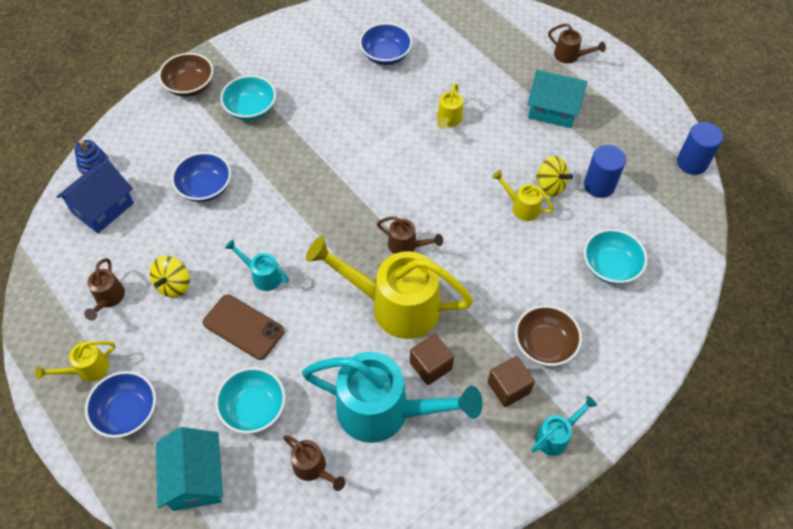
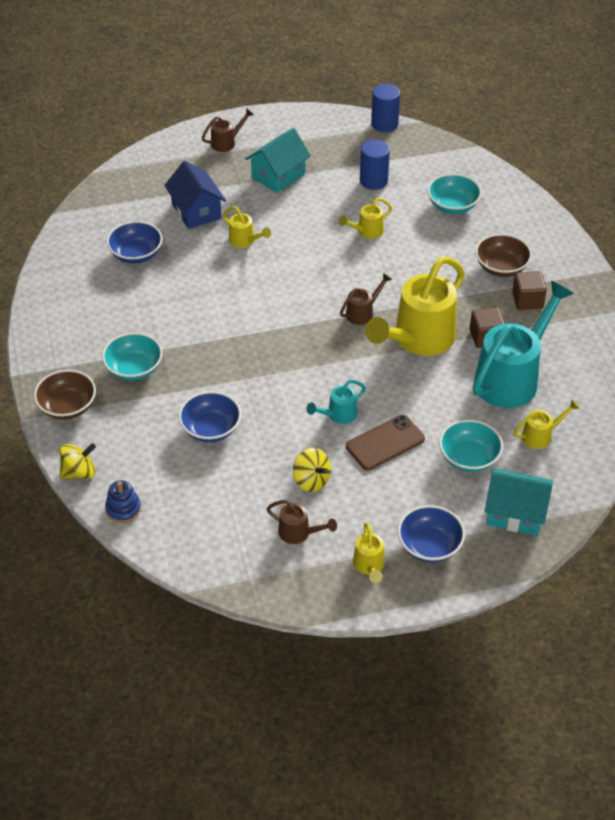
camera: 65 degrees left, 10 degrees down
(103, 208) = (184, 514): blue house -> blue house (196, 211)
(313, 468) = (540, 436): brown watering can -> yellow watering can
(550, 186) = (356, 207): yellow spinning top -> yellow spinning top (79, 472)
(556, 436) = (579, 290): turquoise watering can -> none

